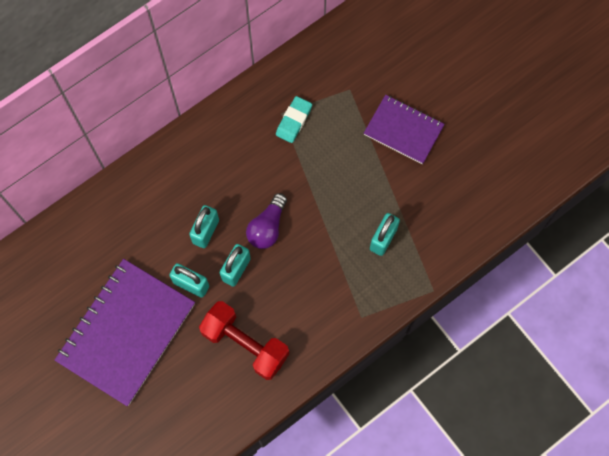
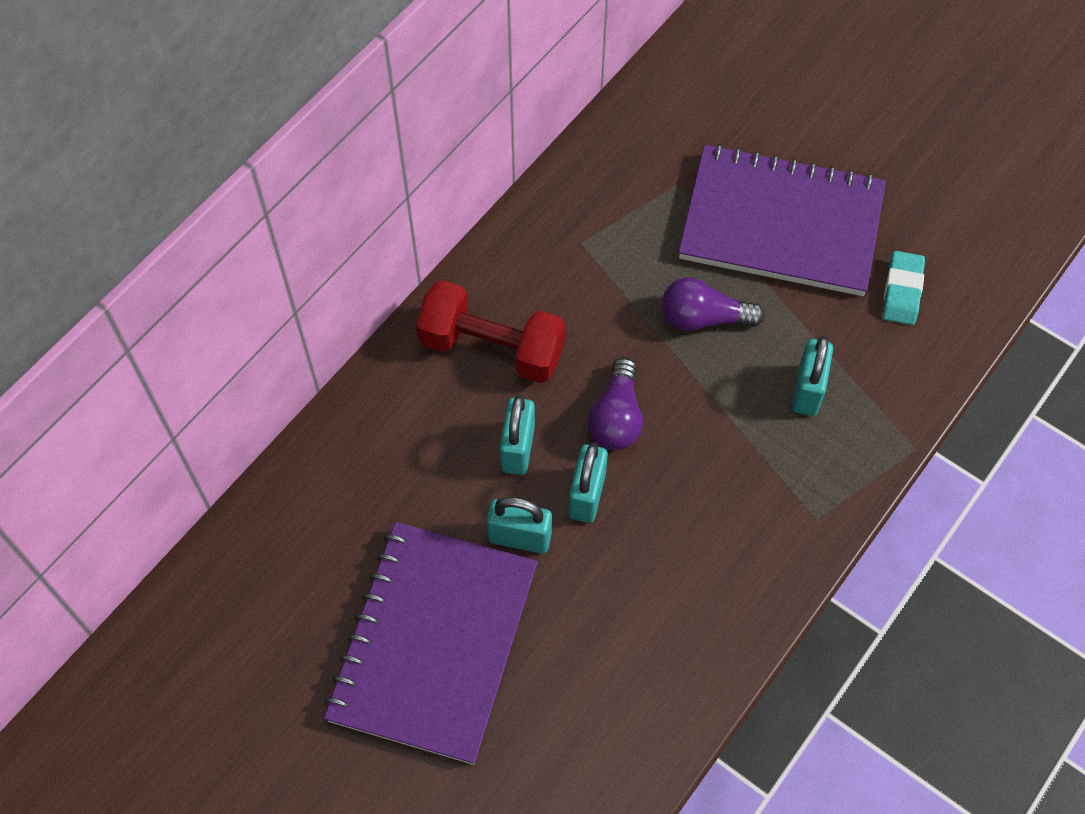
camera: 15 degrees left, 10 degrees down
(245, 344) = (640, 610): red dumbbell -> red dumbbell (492, 348)
(294, 121) = (605, 250): turquoise eraser -> turquoise eraser (902, 291)
(337, 179) = (703, 318): none -> purple light bulb
(403, 130) = (781, 224): purple notebook -> purple notebook, size x1.72

